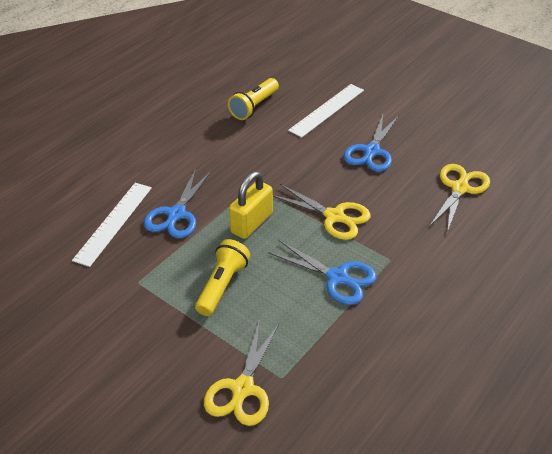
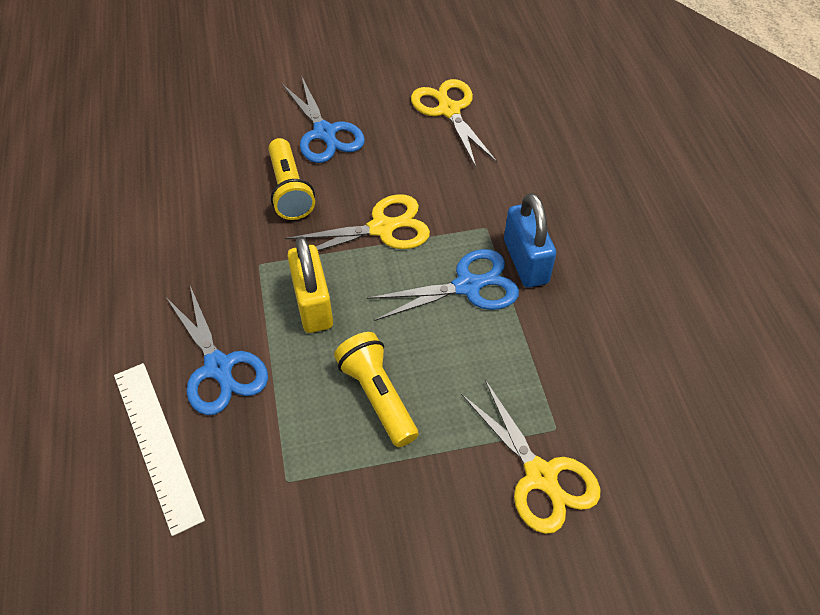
camera: 50 degrees left, 10 degrees up
(254, 107) = (132, 175): yellow flashlight -> yellow flashlight (289, 190)
(327, 110) = (219, 121): white ruler -> none
(387, 293) = (525, 261): none -> blue padlock

